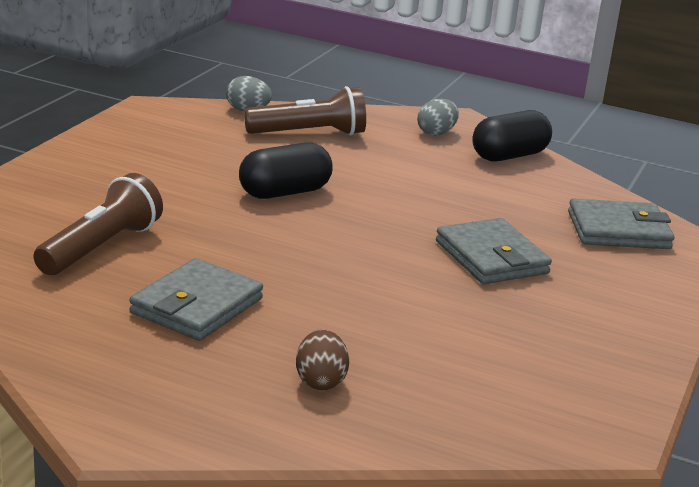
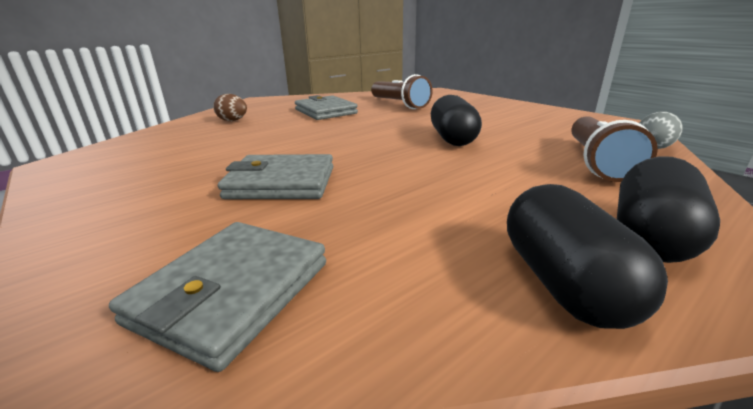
camera: 120 degrees right, 0 degrees up
(436, 133) = (650, 237): grey egg -> black capsule

